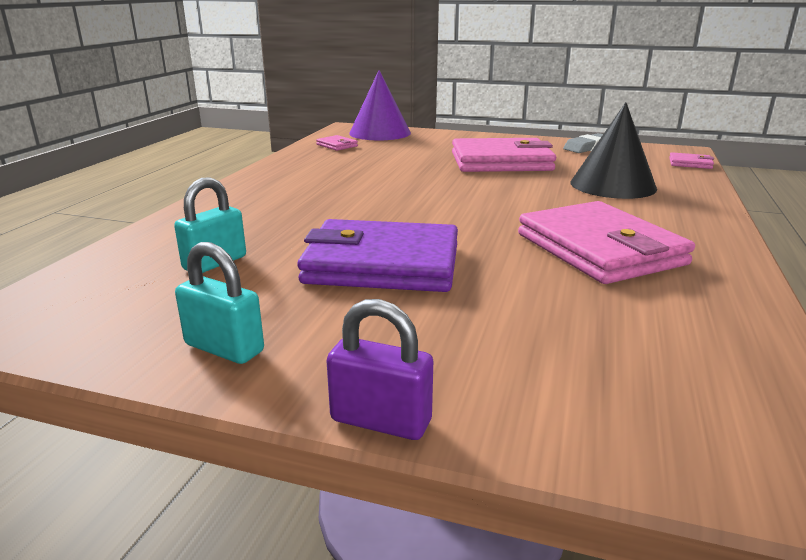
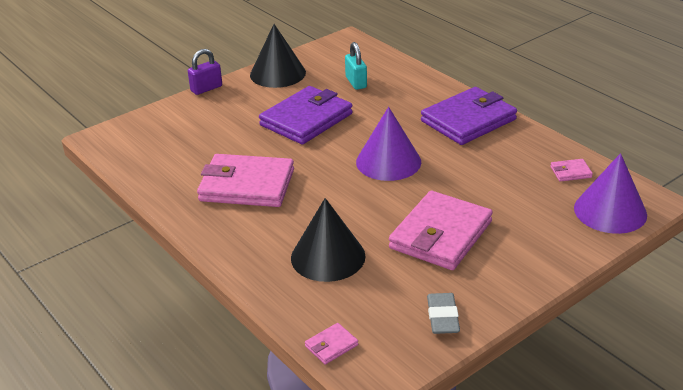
camera: 125 degrees right, 10 degrees up
(224, 348) = (278, 73): turquoise padlock -> black cone
(277, 185) = (468, 120): none -> purple wallet
(418, 198) = (388, 162): none -> purple cone

